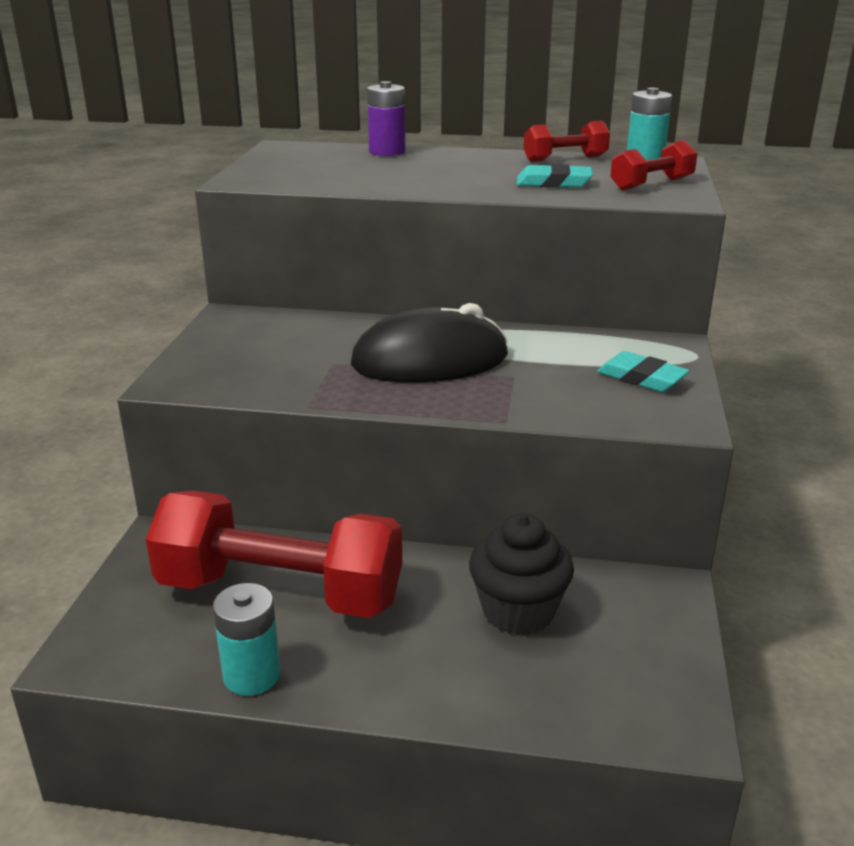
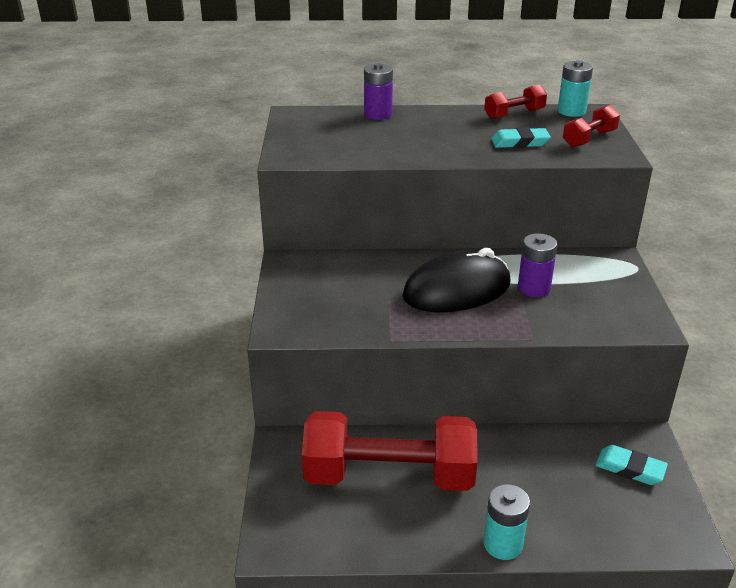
camera: 10 degrees left, 5 degrees up
(252, 675) = (398, 542): turquoise battery -> turquoise battery (503, 544)
(518, 611) = (555, 469): black cupcake -> none
(537, 367) = (534, 288): none -> purple battery
(641, 378) = (608, 291): turquoise eraser -> turquoise eraser (630, 468)

